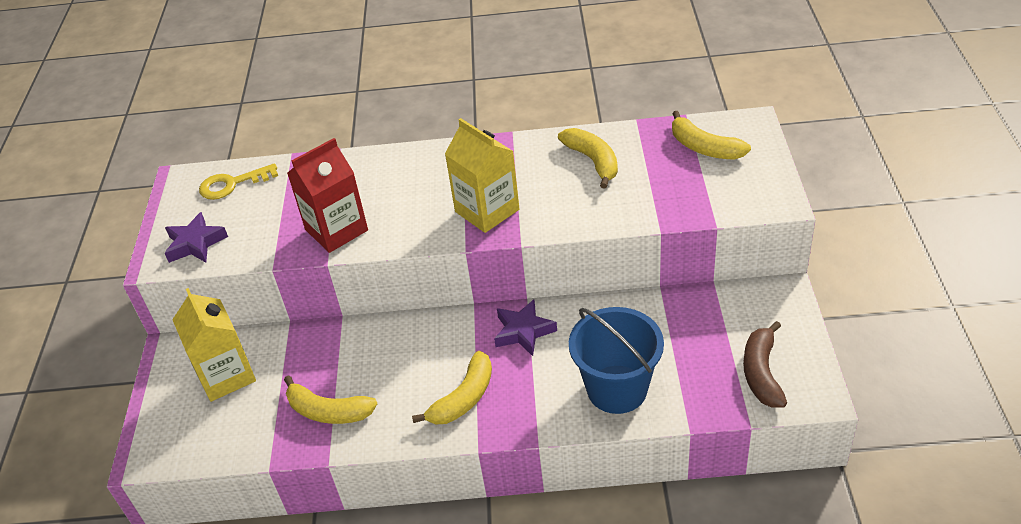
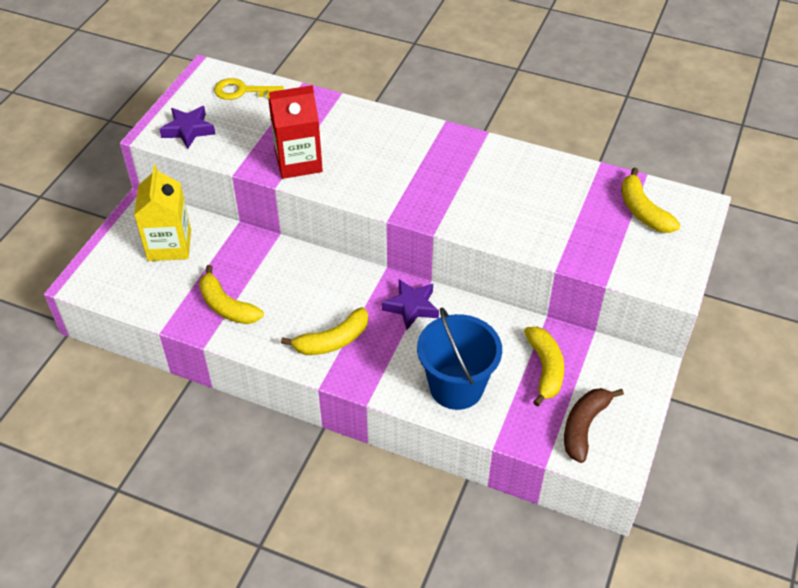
camera: 20 degrees right, 5 degrees up
(487, 210) = (425, 193): yellow carton -> none
(593, 161) = (539, 185): yellow banana -> yellow banana (545, 369)

